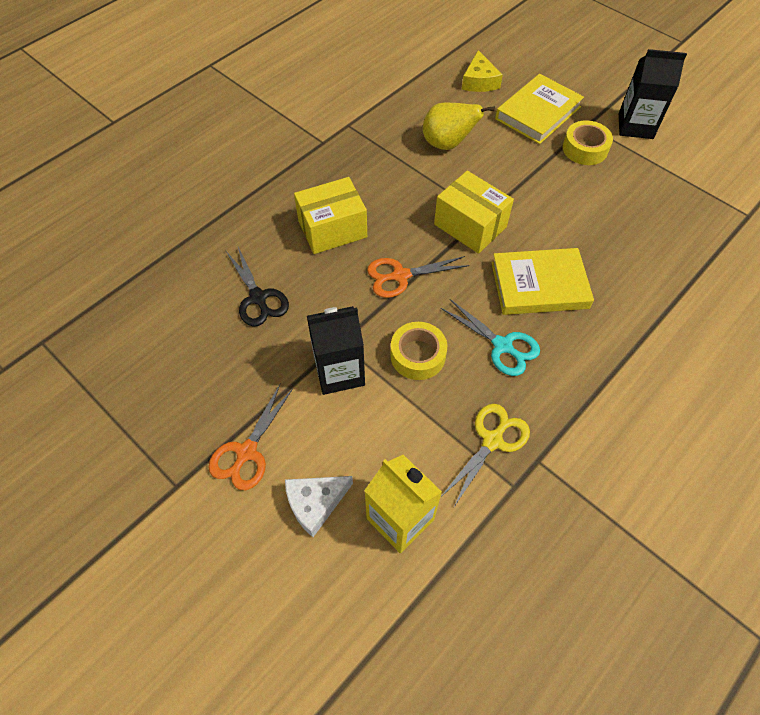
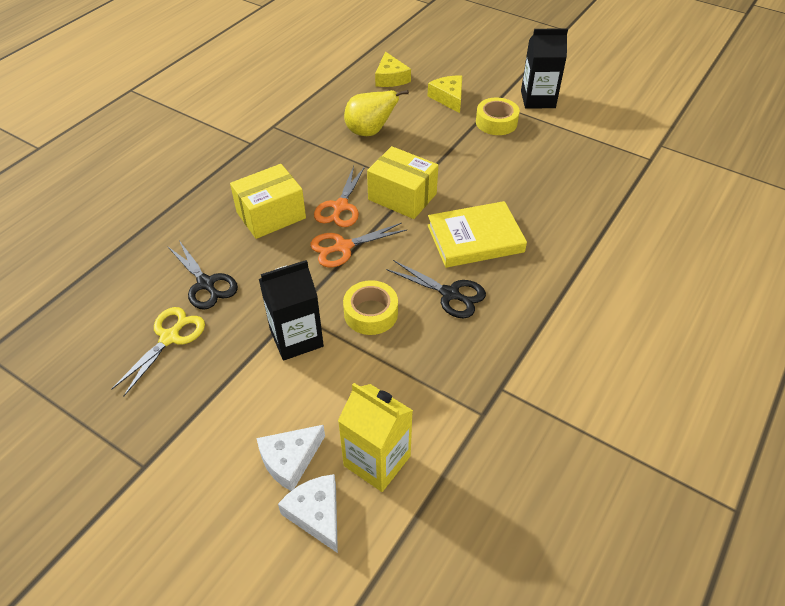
camera: 10 degrees left, 10 degrees down
(246, 452) = (213, 424): orange scissors -> orange scissors (340, 207)
(333, 565) = (316, 514): none -> white cheese
(492, 440) = (455, 377): yellow scissors -> yellow scissors (170, 337)
(502, 346) = (450, 294): turquoise scissors -> black scissors
(537, 113) = (448, 98): yellow book -> yellow cheese

